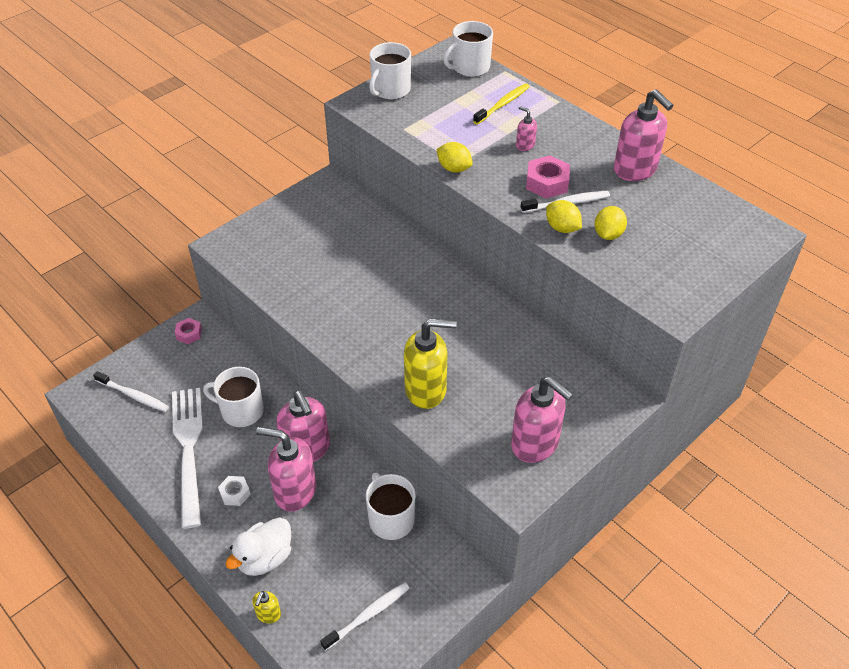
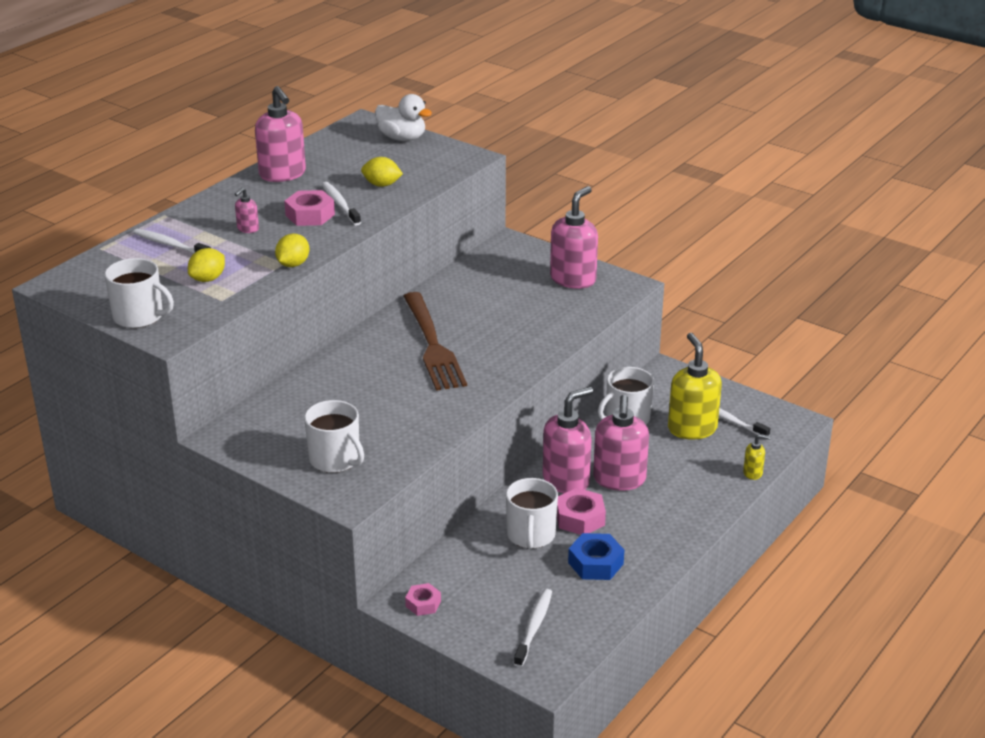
camera: 100 degrees left, 15 degrees down
(188, 449) = (595, 563): white fork -> blue nut
(235, 493) = (637, 518): white nut -> none
(250, 449) = (580, 518): none -> pink nut
(265, 558) = (699, 485): white duck -> white duck (402, 138)
(426, 390) = (532, 336): yellow soap dispenser -> yellow soap dispenser (692, 428)
(427, 314) = (432, 345): none -> brown fork
(470, 67) = (91, 269): white mug -> white mug (335, 459)
(502, 104) = (170, 245): yellow toothbrush -> white toothbrush
(562, 228) = (378, 205): yellow lemon -> yellow lemon (208, 279)
(635, 170) = (283, 174): pink soap dispenser -> pink soap dispenser turned 105 degrees clockwise

